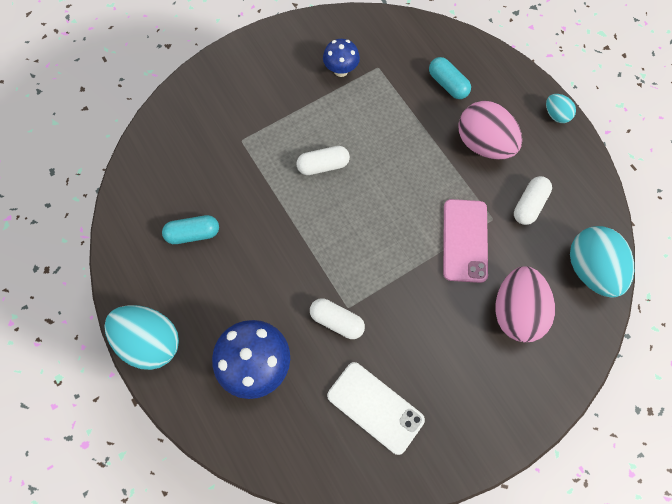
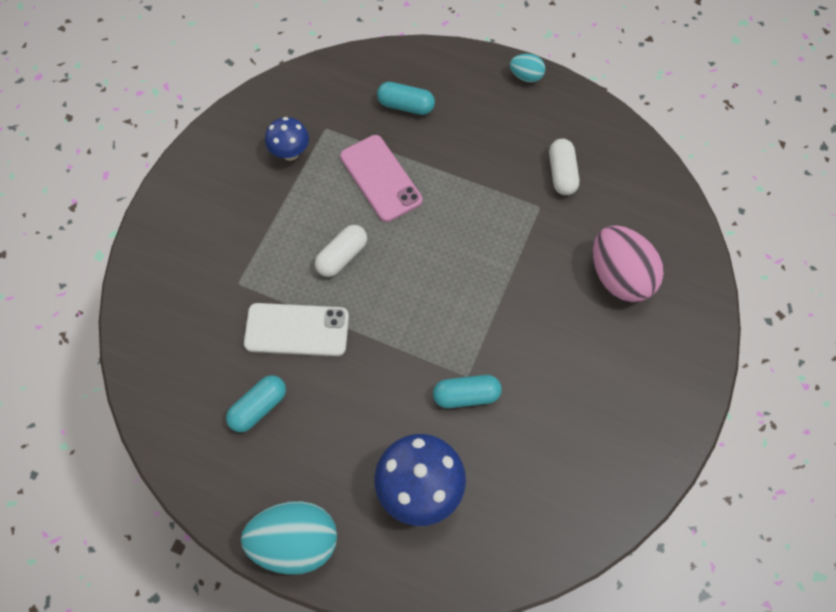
camera: 35 degrees left, 5 degrees down
(337, 321) = (466, 395): white capsule -> turquoise capsule
(375, 407) = (561, 450): white phone -> white phone (297, 330)
(465, 240) = (529, 242): pink phone -> pink phone (380, 178)
(483, 143) = (480, 142): pink egg -> none
(590, 268) = (654, 197): turquoise egg -> none

